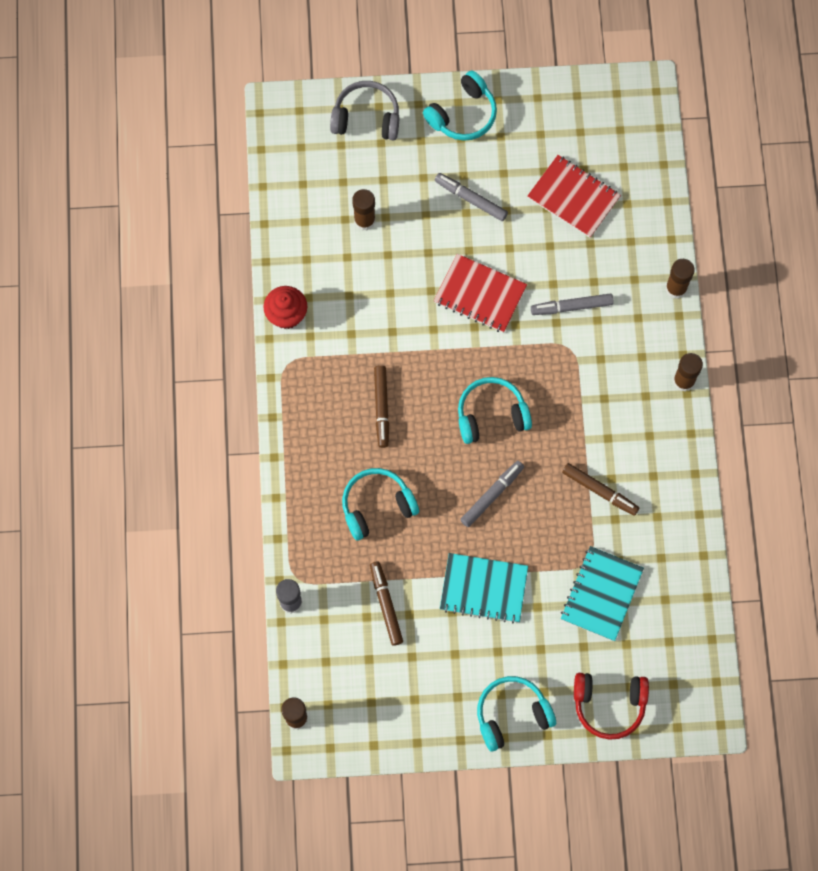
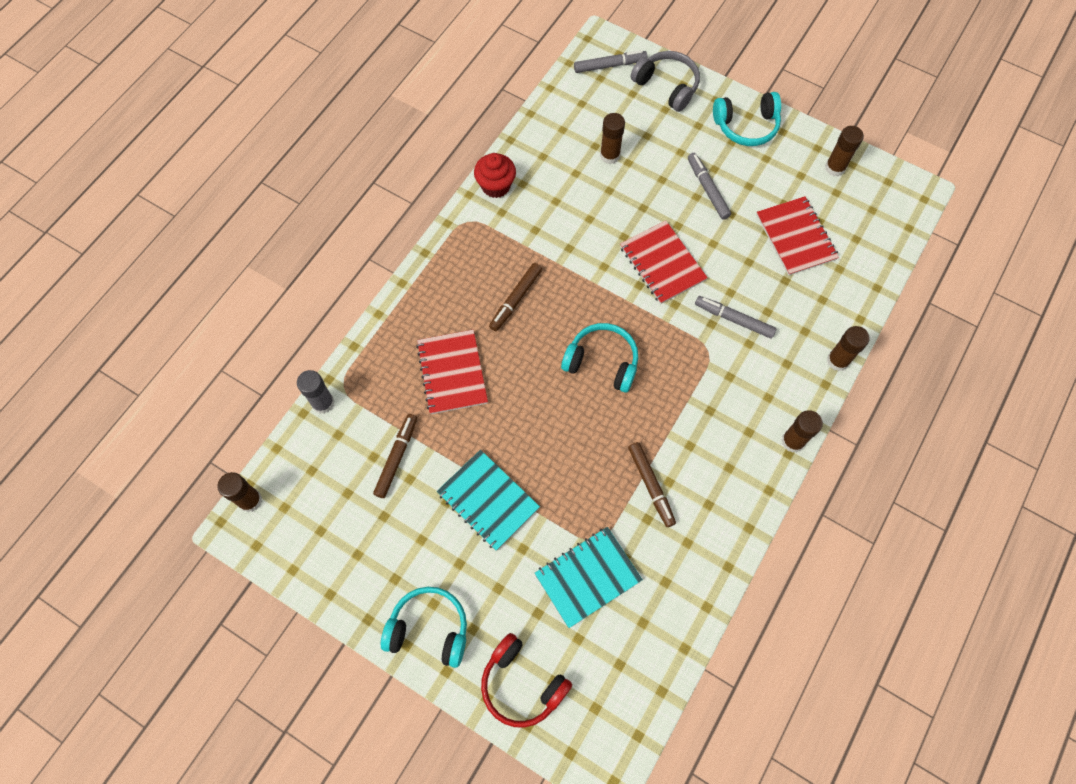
camera: 35 degrees right, 5 degrees down
(377, 506) = (452, 373): turquoise headphones -> red notebook
(492, 495) = (554, 427): grey marker -> grey marker (610, 65)
(564, 108) = (835, 168): none -> brown glue stick

